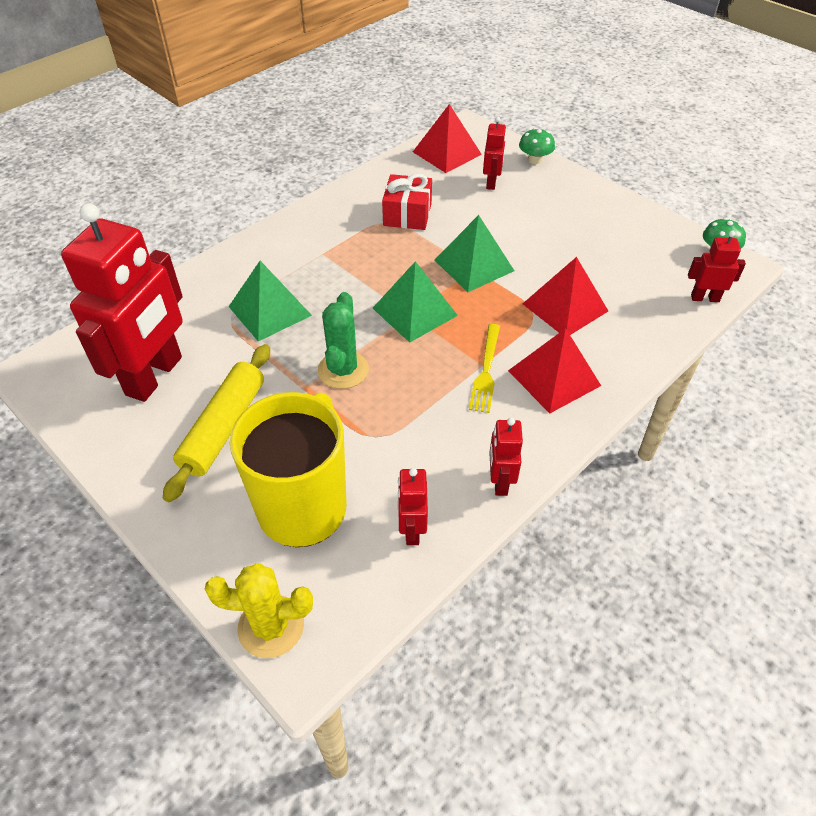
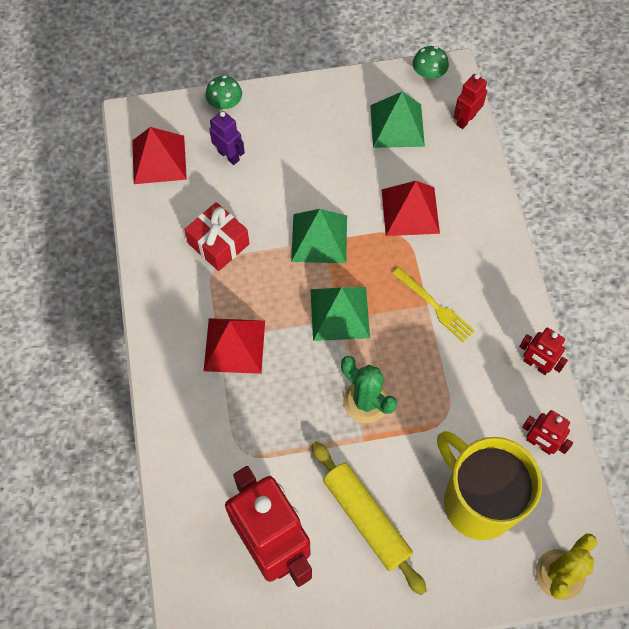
camera: 55 degrees left, 15 degrees up
(269, 311) = (259, 418): green pyramid -> green pyramid (397, 125)
(491, 183) = (229, 156): red robot -> purple robot
(554, 378) = (471, 268): red pyramid -> red pyramid (234, 345)

